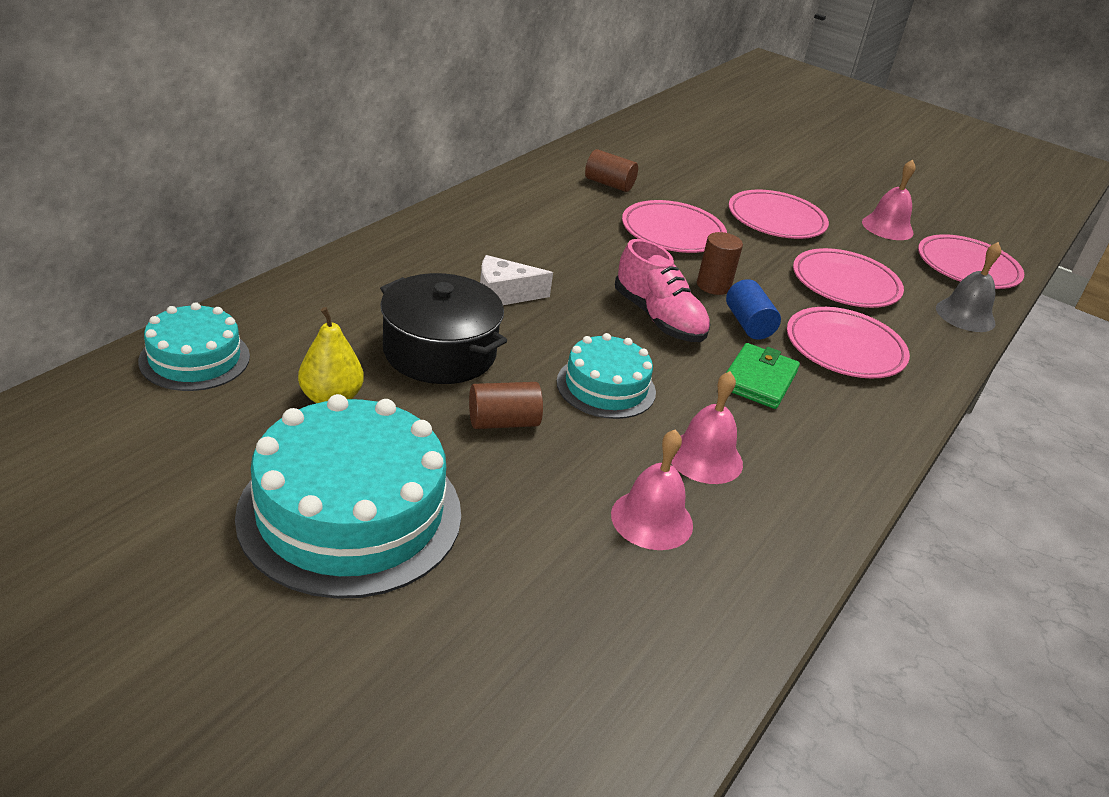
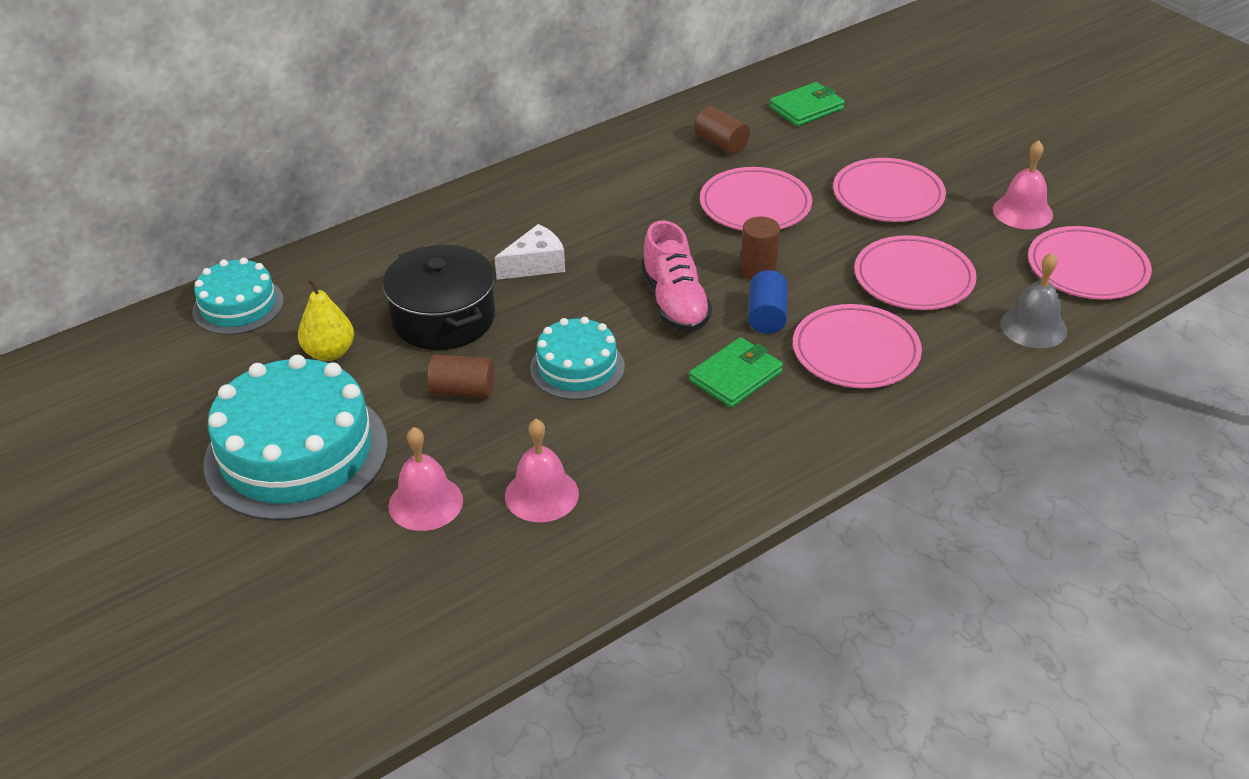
camera: 25 degrees right, 5 degrees up
(504, 294) = (535, 264): white cheese -> white cheese turned 135 degrees clockwise
(661, 155) = (806, 108): none -> green wallet
(705, 458) = (628, 446): pink bell -> pink bell (425, 503)

